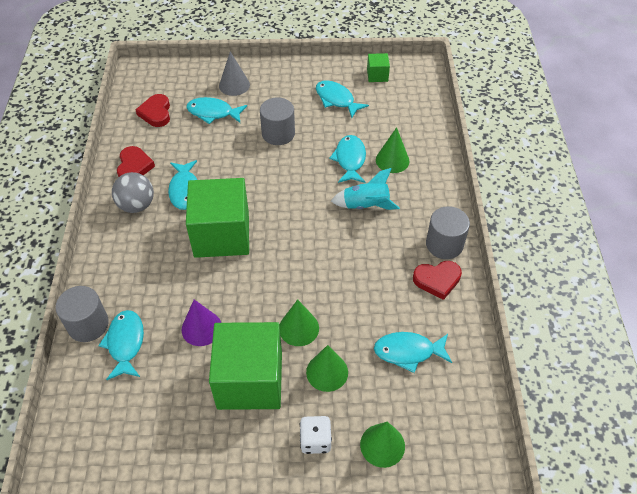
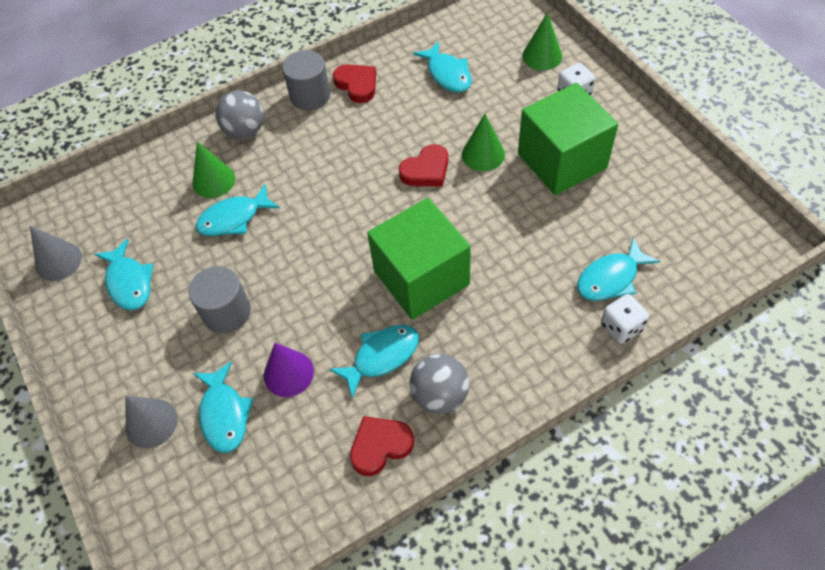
camera: 115 degrees left, 5 degrees up
(88, 324) = (621, 327): grey cylinder -> white dice
(156, 113) = (262, 493): red heart -> red heart (426, 170)
(201, 328) = (543, 226): purple cone -> purple cone (288, 373)
(327, 372) = (509, 115): green cone -> none
(336, 99) = (129, 282): turquoise fish -> turquoise fish turned 45 degrees counterclockwise
(365, 205) = (297, 174): turquoise rocket -> none
(377, 75) = (59, 261): green cube -> grey cone
(431, 192) = (245, 130): none -> grey ball

